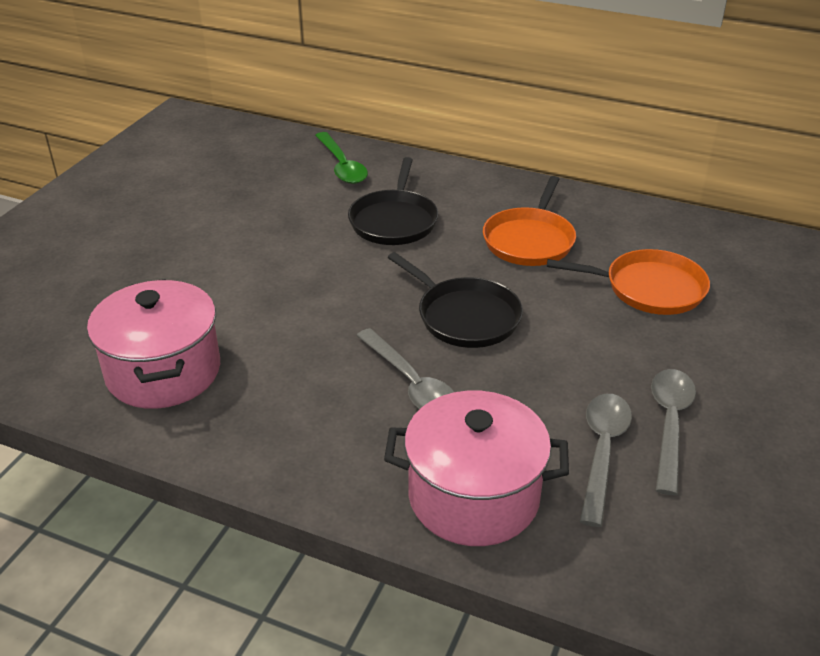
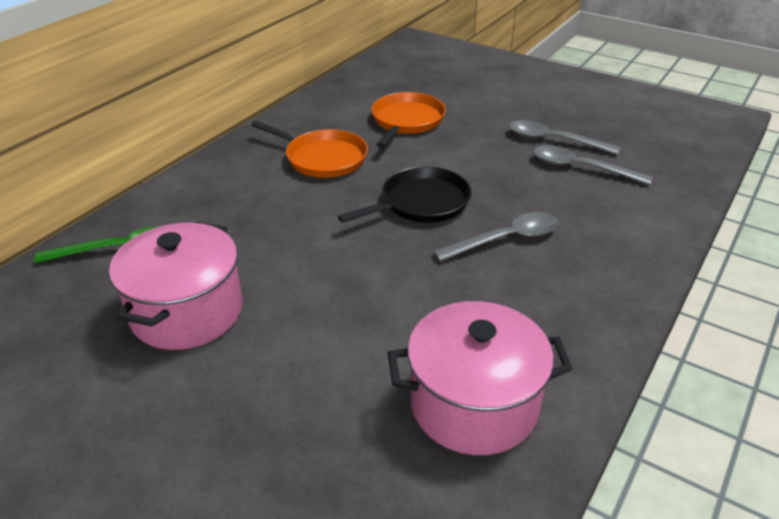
camera: 80 degrees left, 0 degrees up
(394, 221) = (254, 225): black pan -> none
(473, 496) = (630, 224): pink pot -> pink pot (187, 312)

